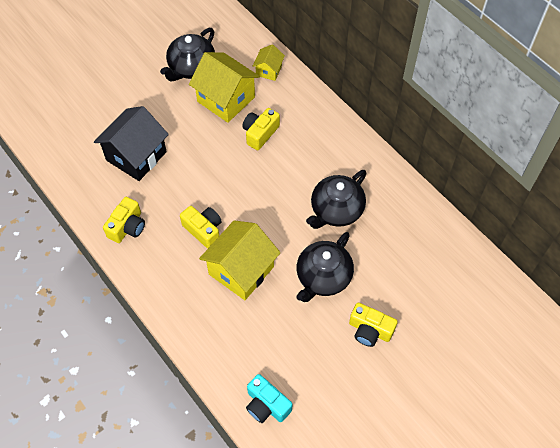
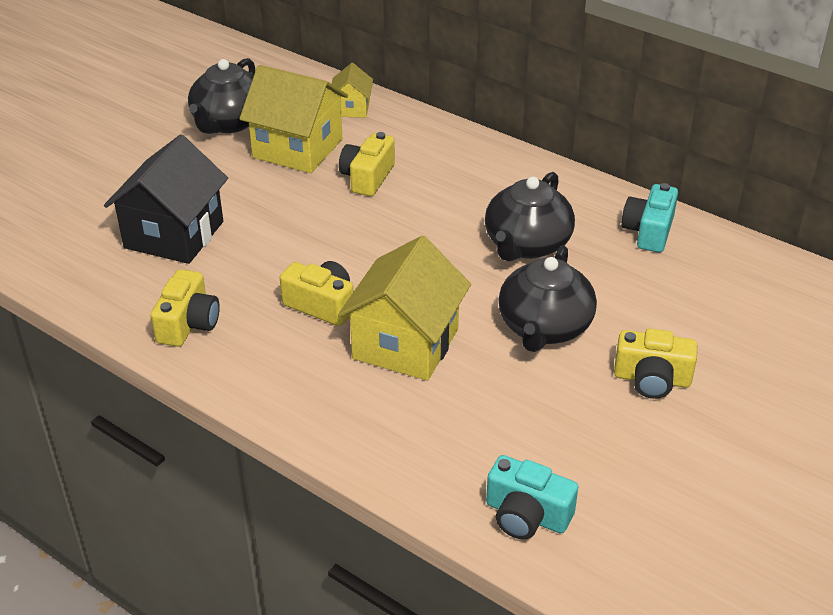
camera: 15 degrees left, 20 degrees down
(413, 216) = (648, 231): none -> turquoise camera

